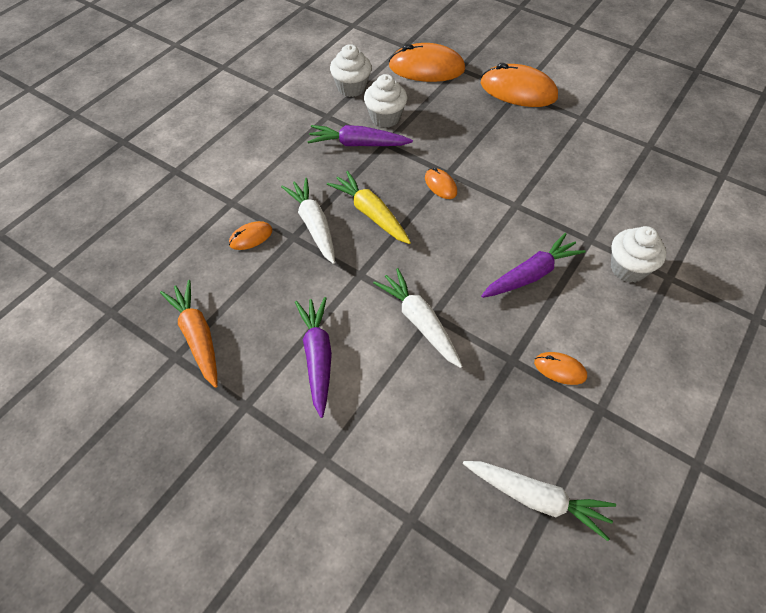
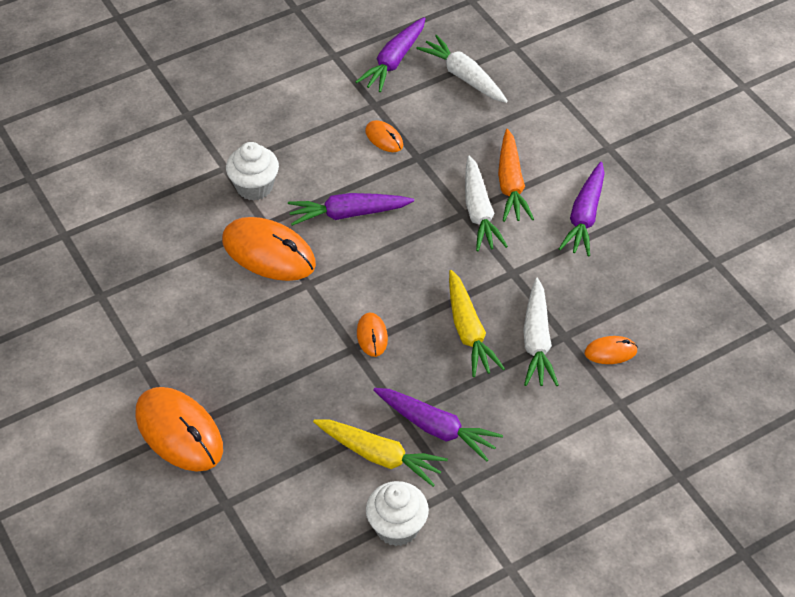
camera: 155 degrees left, 5 degrees down
(197, 336) = (690, 271): orange carrot -> orange carrot (511, 184)
(385, 118) = (380, 456): white cupcake -> yellow carrot
(426, 68) = (271, 522): orange mouse -> orange mouse (269, 252)
(628, 486) = (394, 61): none -> purple carrot

